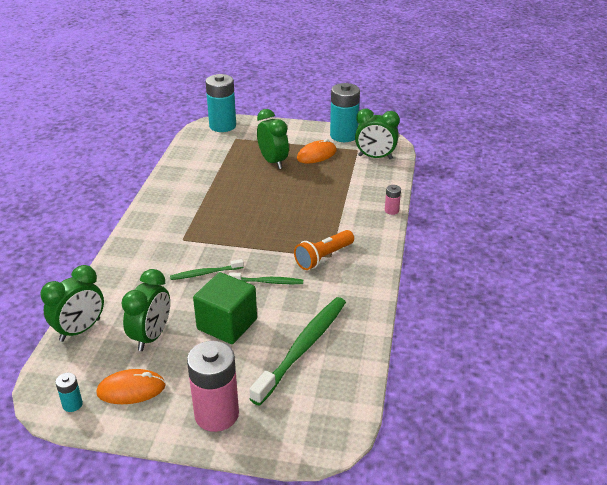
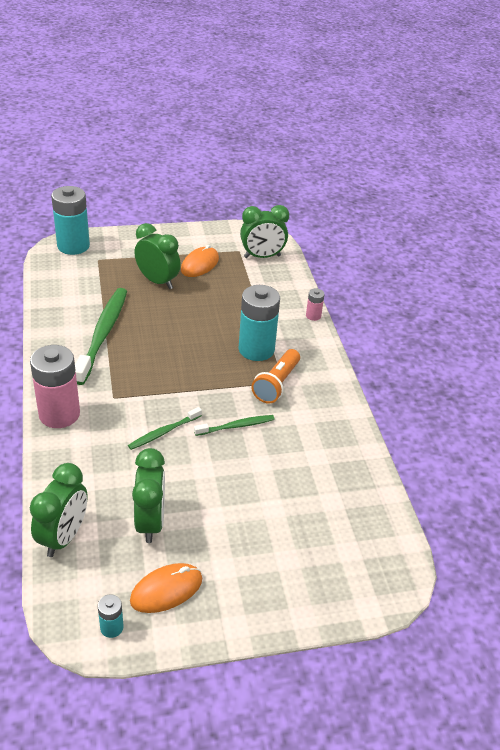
camera: 25 degrees left, 5 degrees up
(216, 414) = (273, 590): pink battery -> pink battery (59, 414)
(227, 324) = (223, 486): green cube -> none
(303, 348) = (315, 491): green toothbrush -> green toothbrush (103, 334)
(343, 136) = (215, 236): turquoise battery -> turquoise battery (256, 349)

